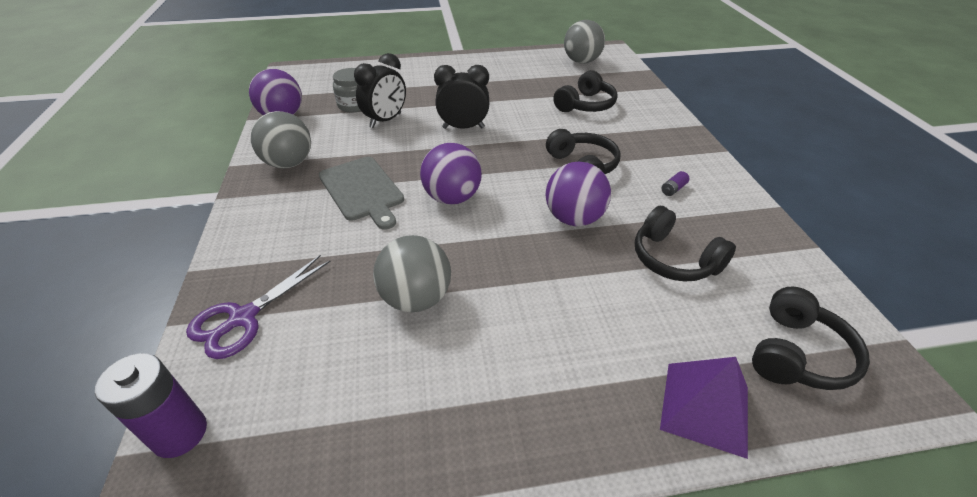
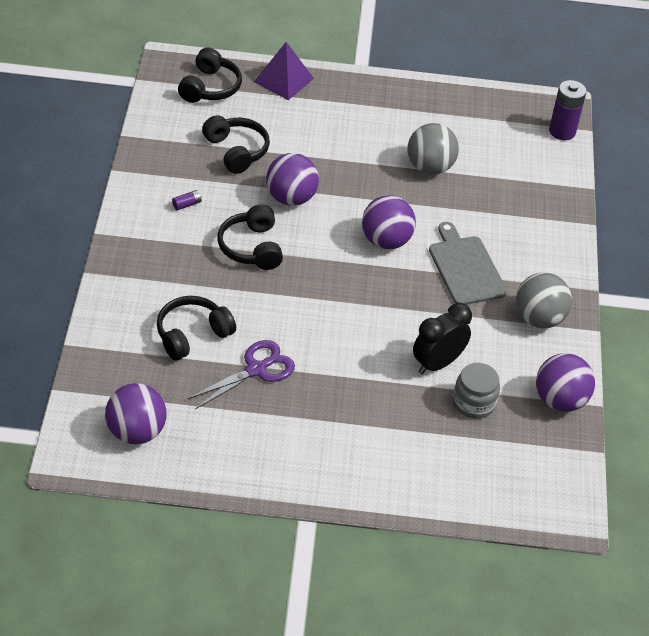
camera: 170 degrees left, 5 degrees up
(243, 318) = (544, 181): purple scissors -> purple scissors (256, 370)
(463, 128) = (351, 329): black clock -> none
(581, 62) = (136, 432): grey ball -> purple ball
(796, 354) = (210, 87): black headphones -> black headphones turned 150 degrees clockwise

